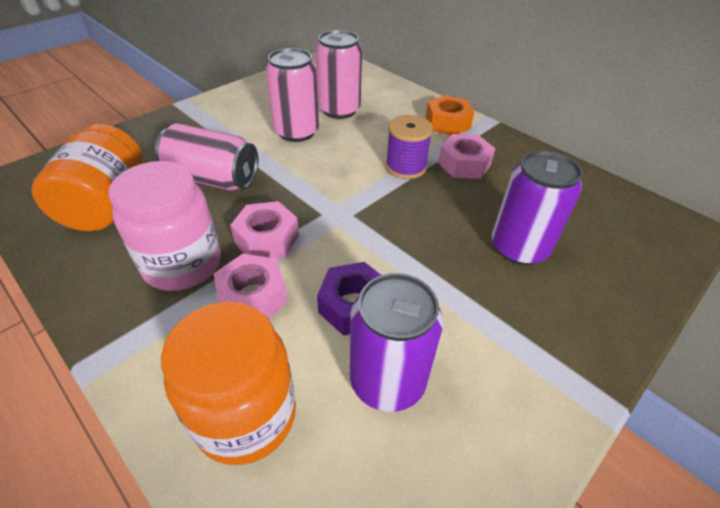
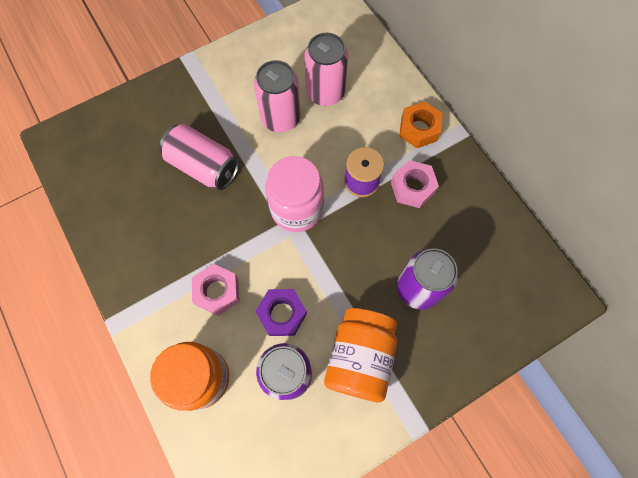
camera: 15 degrees right, 25 degrees up
(107, 204) = (124, 180): orange jar -> orange jar (359, 357)
(183, 264) = (174, 252): pink jar -> pink jar (297, 209)
(267, 239) = (235, 240): pink nut -> none

